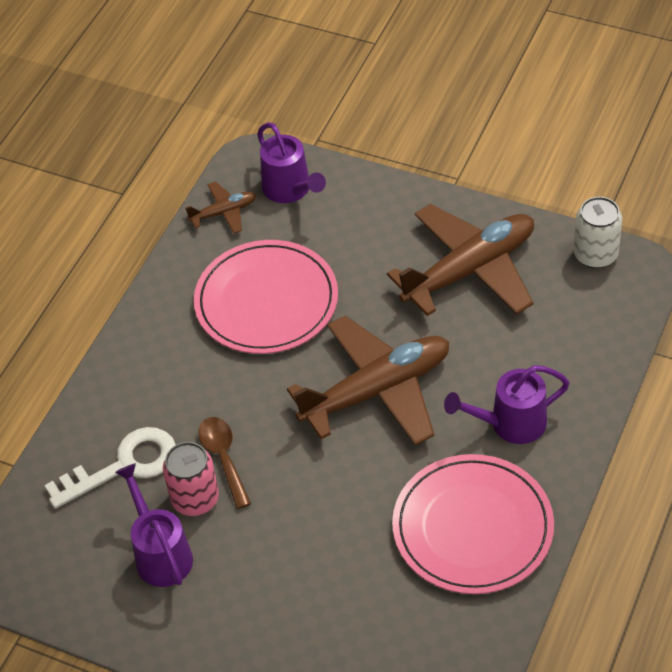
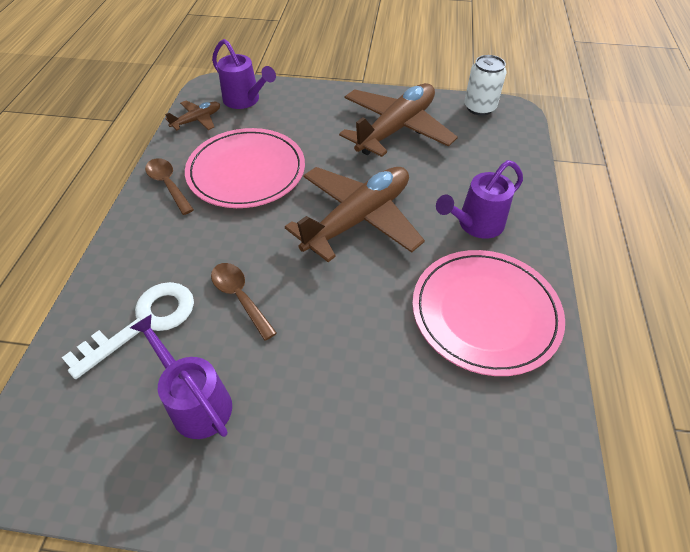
camera: 20 degrees left, 0 degrees up
(173, 303) = (168, 185): none -> brown spoon
(195, 499) = (221, 340): pink can -> none

